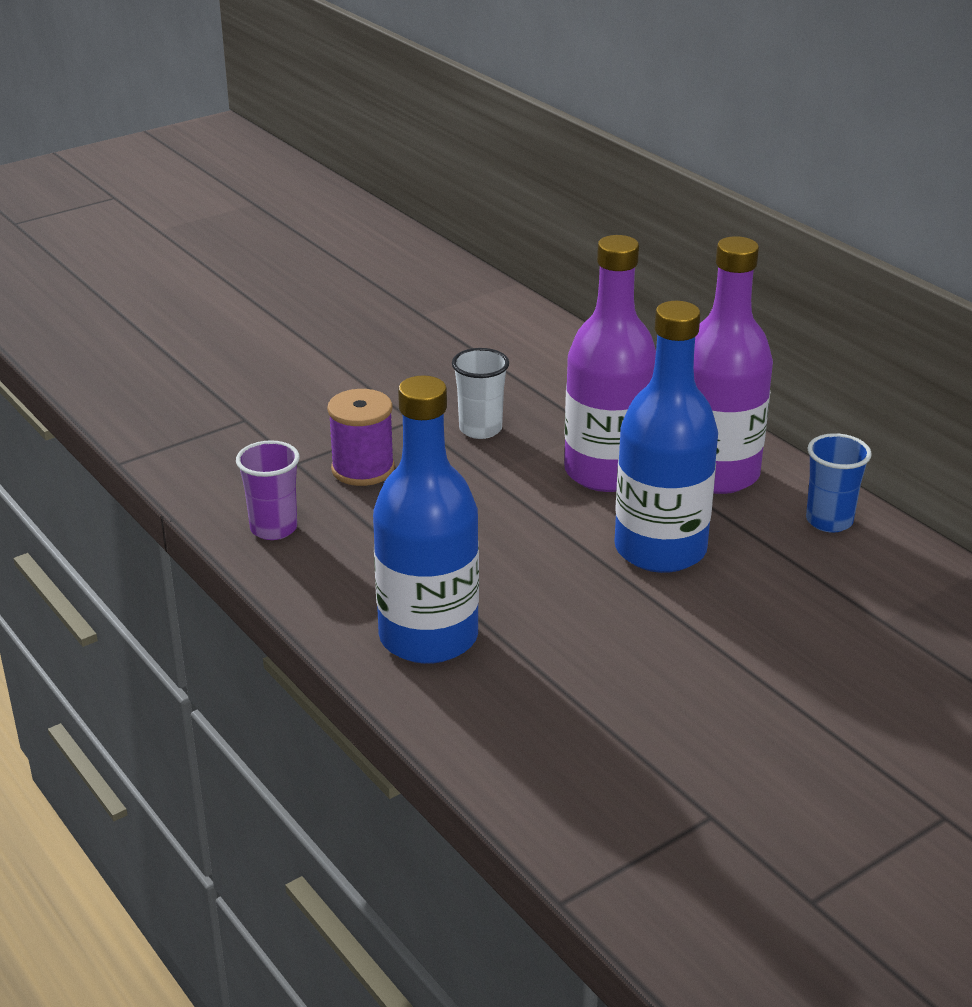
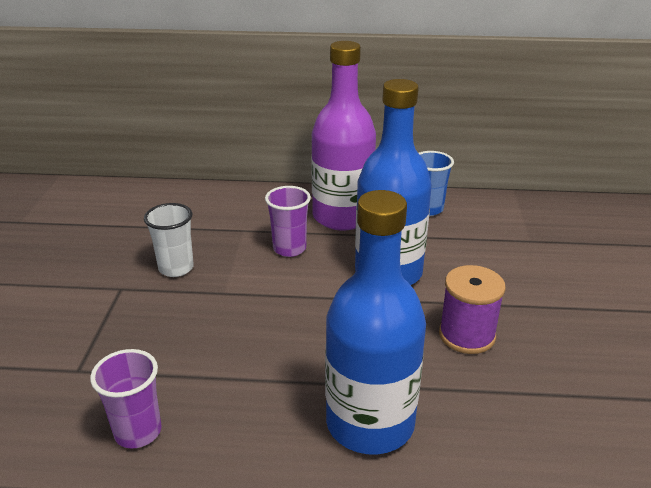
camera: 50 degrees left, 0 degrees up
(363, 469) = (138, 342): purple spool -> purple spool (467, 335)
(607, 472) = (289, 248): purple bottle -> purple cup

